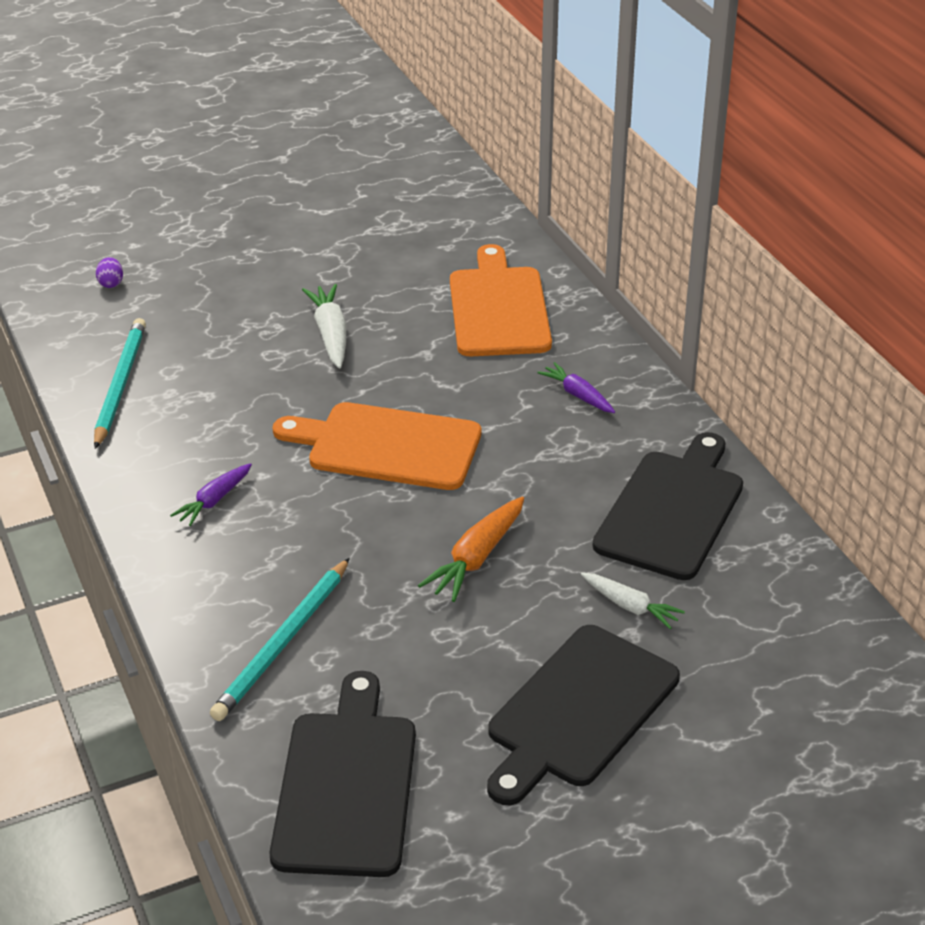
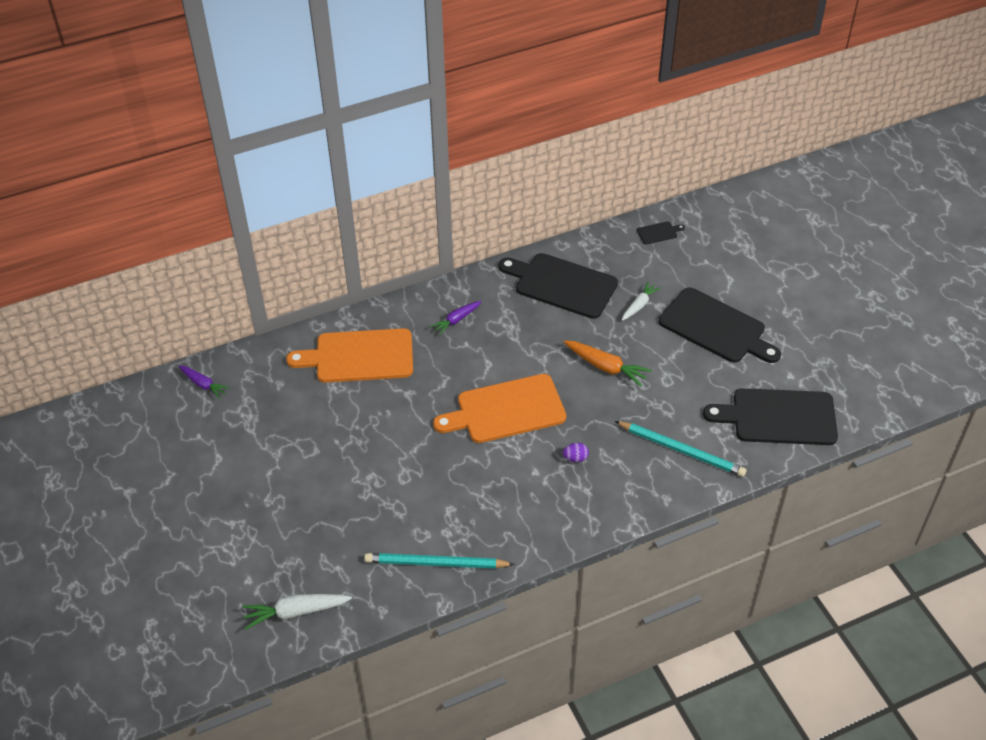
camera: 90 degrees left, 10 degrees up
(111, 283) = (303, 588): purple egg -> purple egg (575, 458)
(214, 501) = (561, 495): purple carrot -> purple carrot (203, 384)
(330, 334) = (382, 445): white carrot -> white carrot (295, 612)
(387, 446) = (506, 410): orange cutting board -> orange cutting board turned 60 degrees clockwise
(836, 644) = (658, 232): none -> black cutting board

